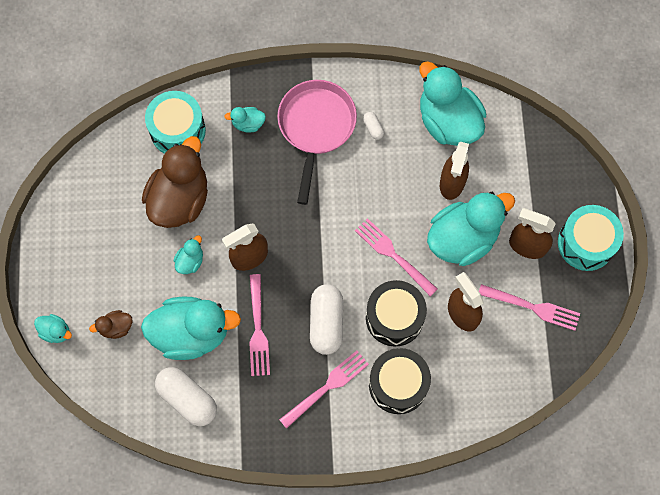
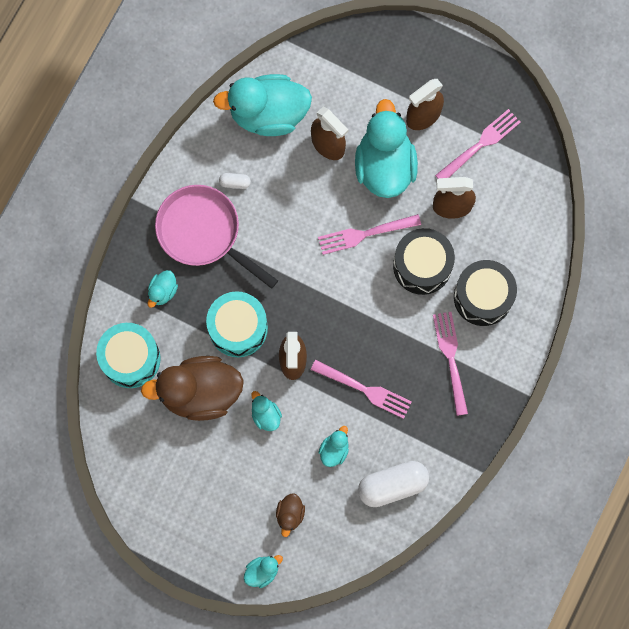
camera: 60 degrees left, 5 degrees up
(180, 199) = (200, 393): brown duck -> brown duck turned 60 degrees counterclockwise
(191, 333) = (334, 450): turquoise duck -> turquoise duck, size x0.44
(326, 322) = (393, 326): white capsule -> none
(586, 243) = (449, 66): turquoise drum -> turquoise drum (238, 328)

